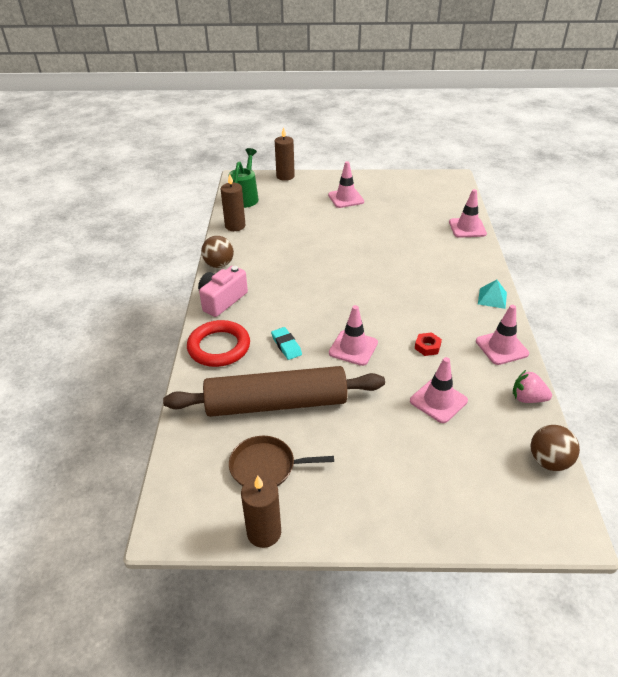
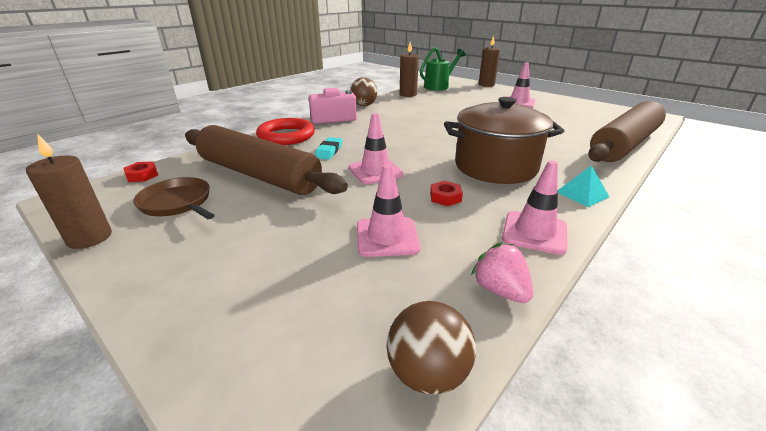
camera: 40 degrees right, 10 degrees down
(180, 465) = (142, 175): none -> red nut
(421, 297) = (495, 167): none -> brown pot
(467, 228) = (624, 144): pink traffic cone -> brown rolling pin

